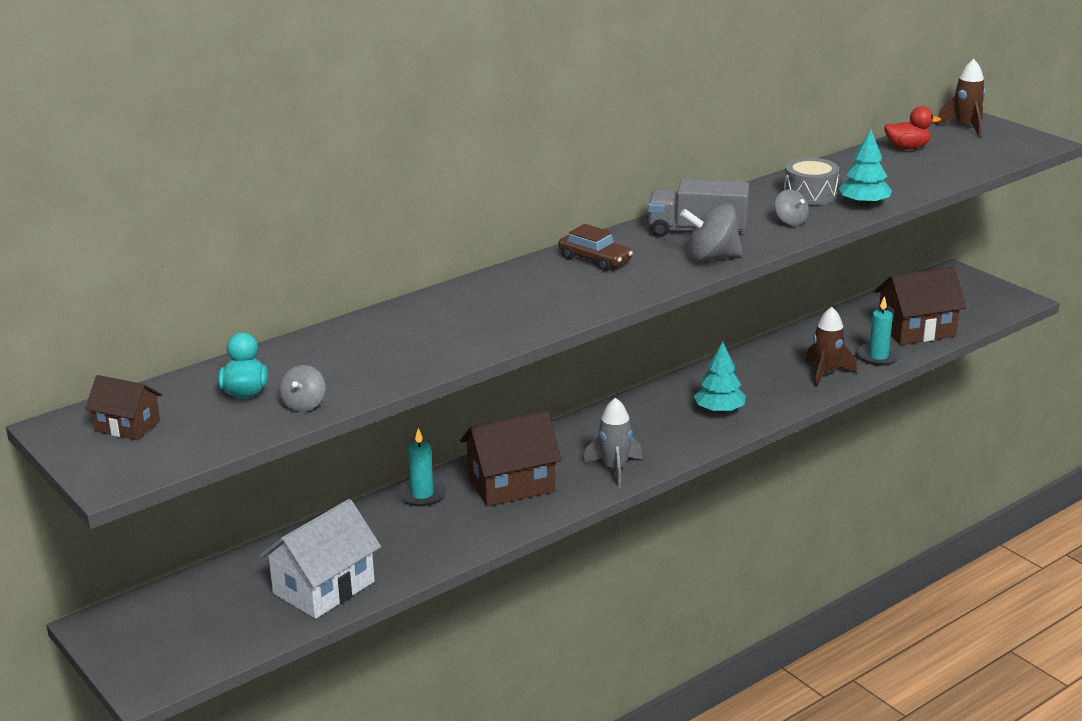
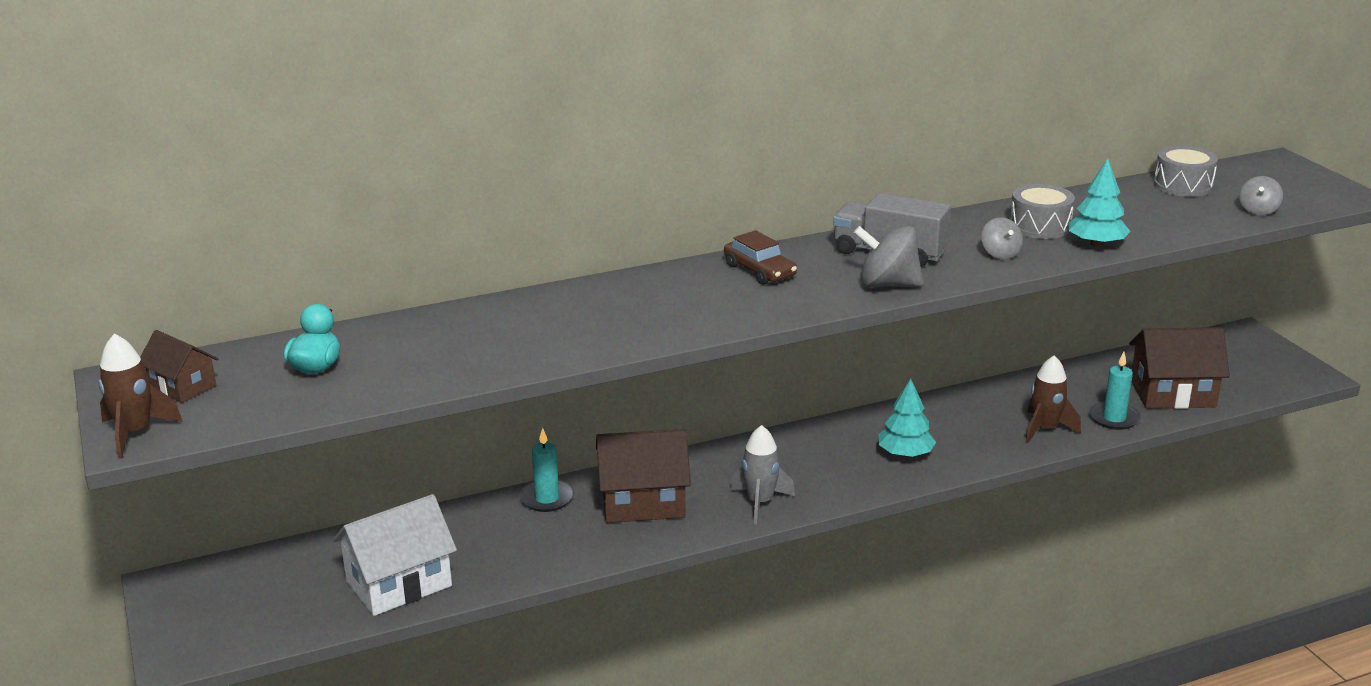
camera: 15 degrees right, 0 degrees up
(304, 405) = (364, 389): grey spinning top -> grey spinning top (1258, 211)
(907, 148) = (1183, 185): red duck -> grey drum
(965, 127) = (1265, 168): brown rocket -> brown rocket (135, 433)

